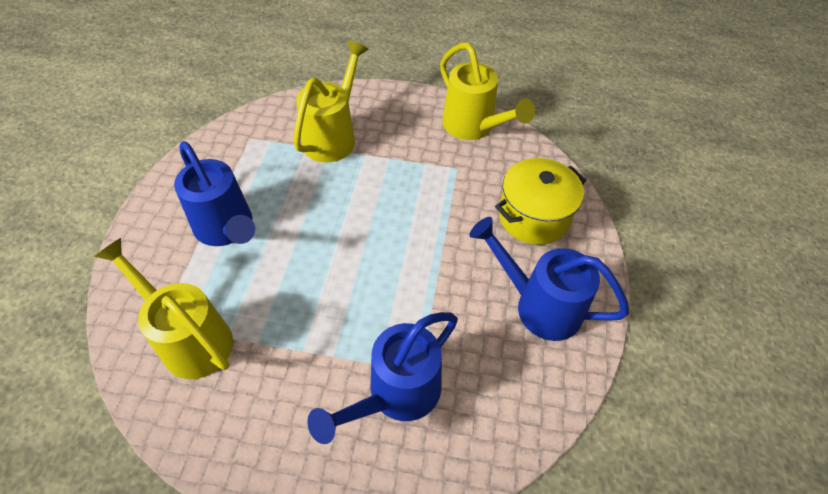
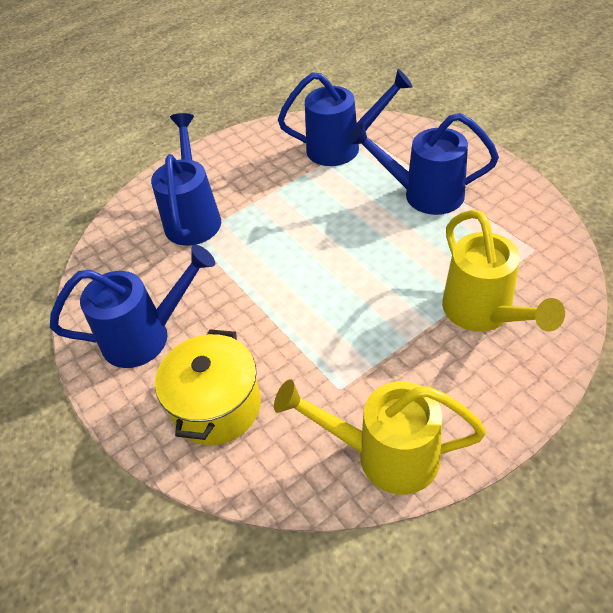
camera: 140 degrees right, 5 degrees down
(190, 339) = (342, 148): yellow watering can -> blue watering can

